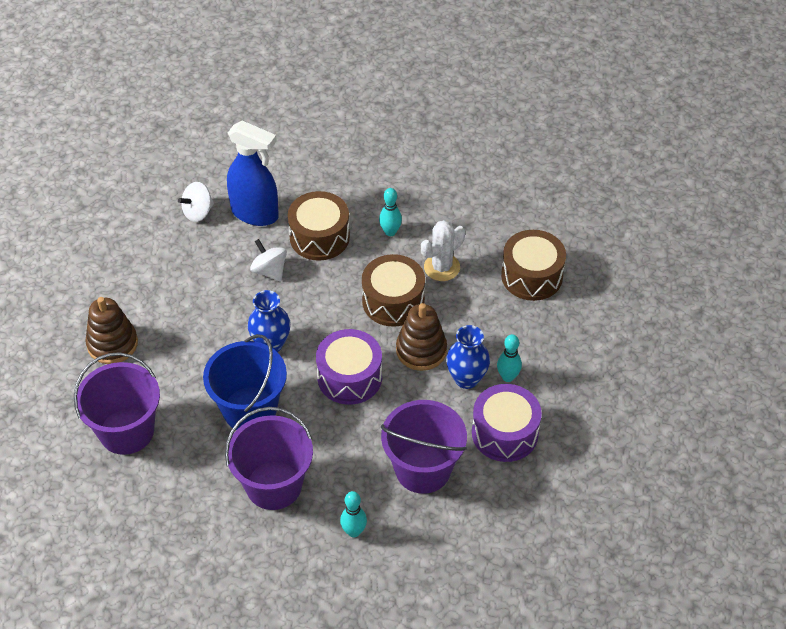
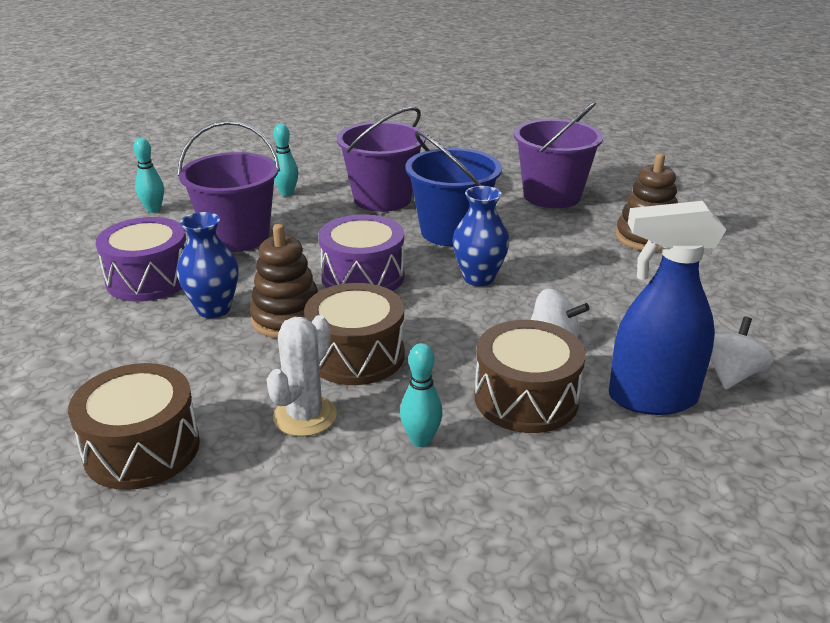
camera: 155 degrees right, 20 degrees down
(508, 377) = (157, 324): turquoise bowling pin -> turquoise bowling pin (153, 209)

